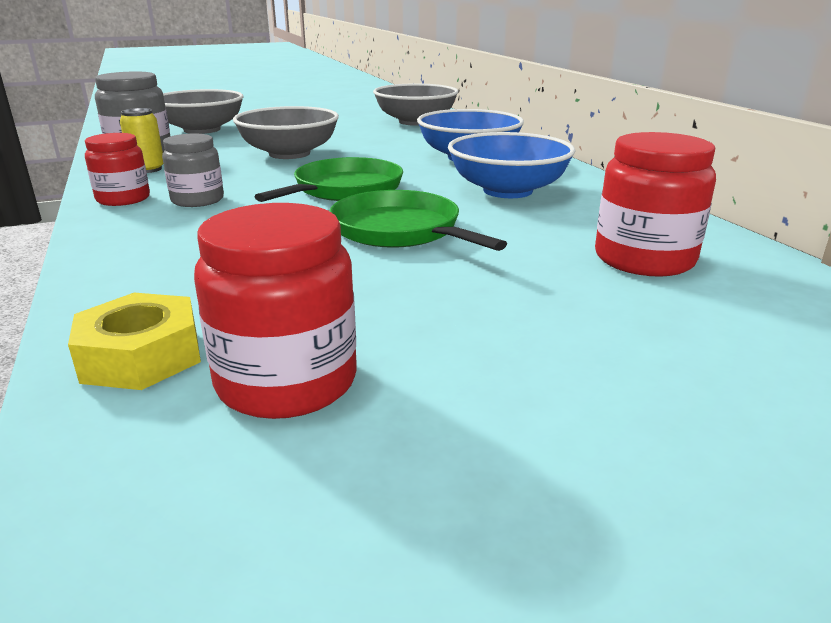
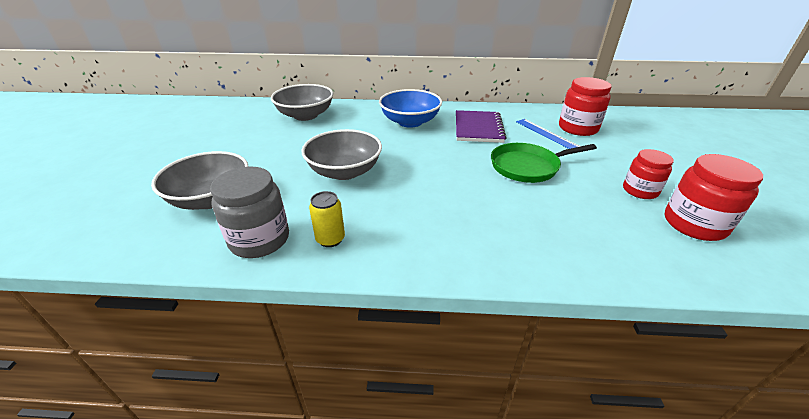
camera: 65 degrees left, 10 degrees up
(123, 199) = (412, 256): red jar -> red jar (640, 191)
(141, 356) = (678, 261): yellow nut -> none
(197, 200) = (437, 222): grey jar -> none
(345, 189) = (447, 167): green pan -> none
(507, 190) = (478, 128): blue bowl -> purple notebook
(562, 236) = (547, 134): none -> blue ruler

